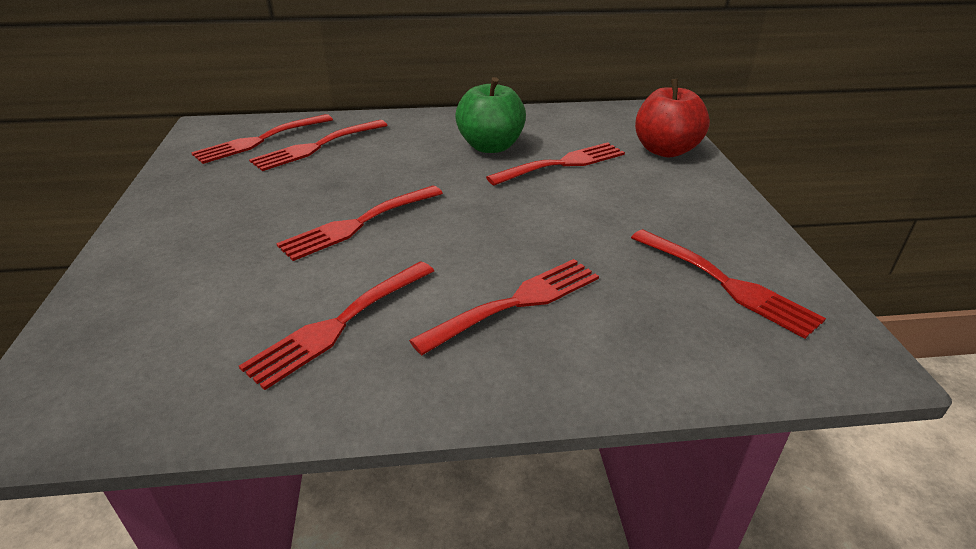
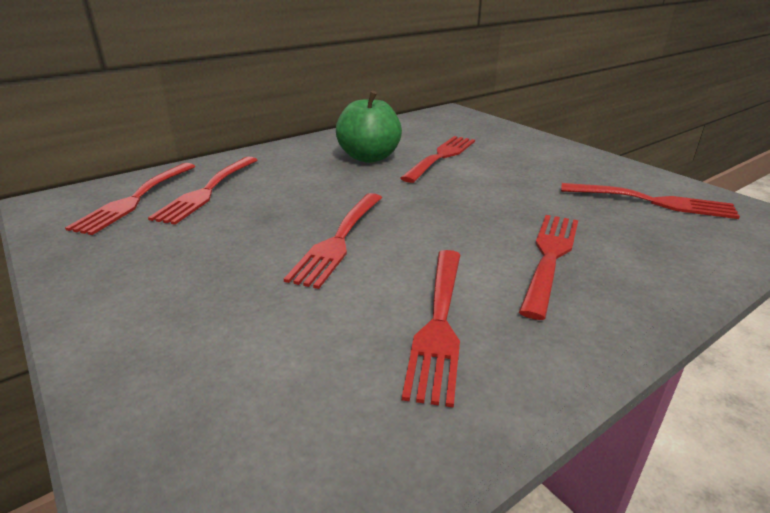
camera: 30 degrees left, 5 degrees down
(665, 150) = (497, 133): red apple -> none

